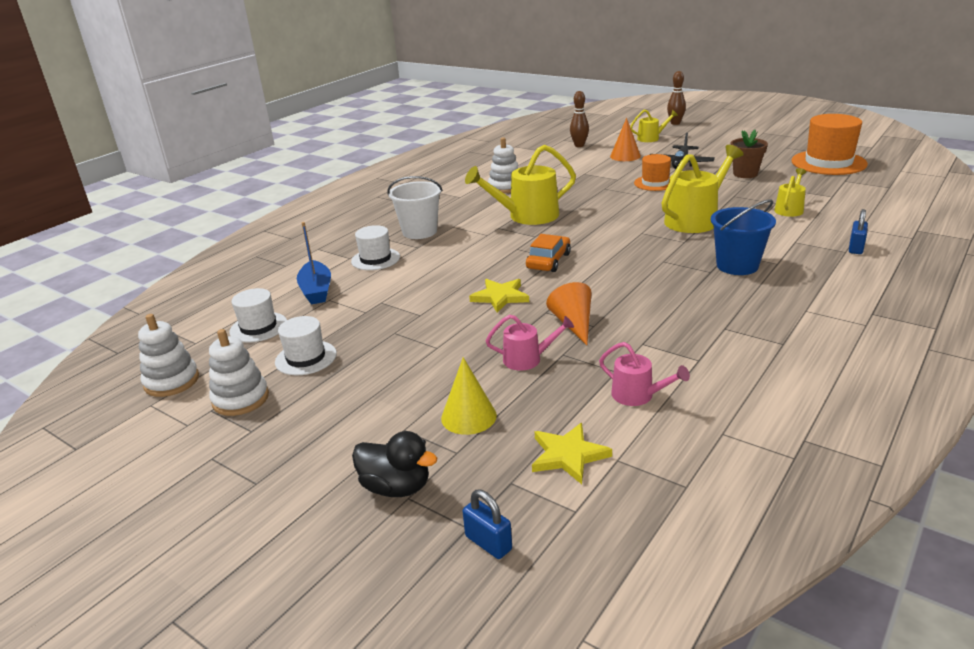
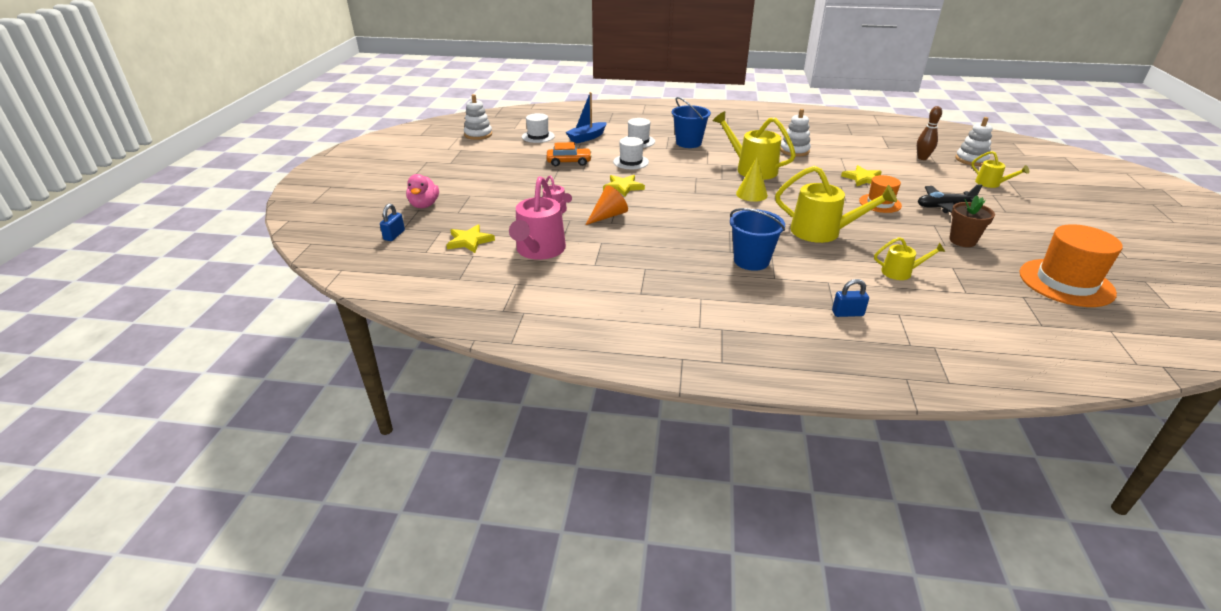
camera: 60 degrees right, 5 degrees up
(240, 399) = (473, 153): white stacking toy -> white stacking toy (971, 160)
(306, 358) = (517, 155): white hat -> white hat (631, 162)
(396, 487) = (424, 205): black duck -> pink duck
(419, 231) = (688, 143): white bucket -> blue bucket
(468, 416) = (489, 208): yellow cone -> yellow cone (751, 194)
(548, 261) = (687, 191): orange car -> orange car (569, 162)
(598, 176) = (863, 178): none -> yellow star
(625, 156) = (926, 180): orange cone -> none
(638, 395) = (539, 250): pink watering can -> pink watering can, size x1.86
(675, 123) = (1055, 188): brown bowling pin -> none

